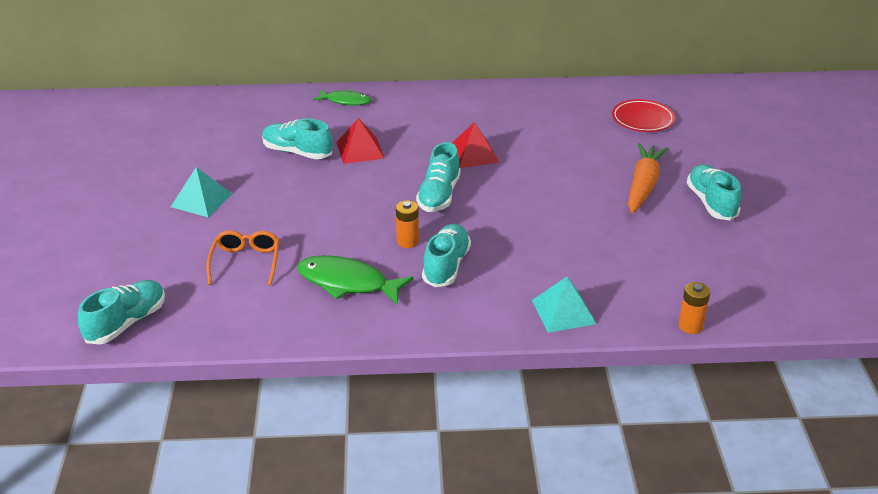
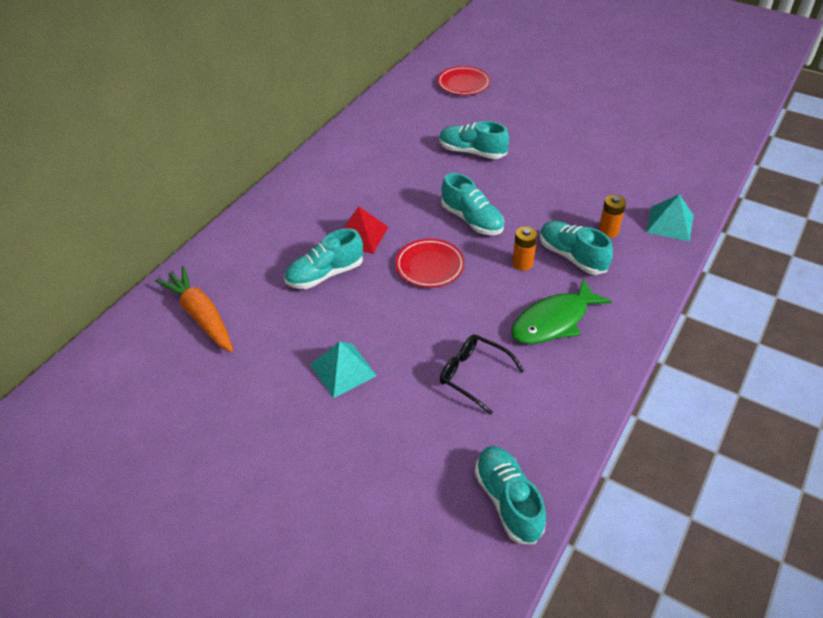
camera: 55 degrees left, 10 degrees up
(246, 262) = (474, 375): orange glasses -> black glasses
(345, 101) = (271, 212): green fish -> none
(355, 196) = (430, 266): none -> red plate
(473, 154) = (430, 178): red pyramid -> none
(643, 185) = (546, 122): orange carrot -> orange carrot (201, 316)
(690, 326) = (721, 177): orange battery -> orange battery (608, 231)
(711, 203) = (591, 105): turquoise shoe -> turquoise shoe (472, 152)

